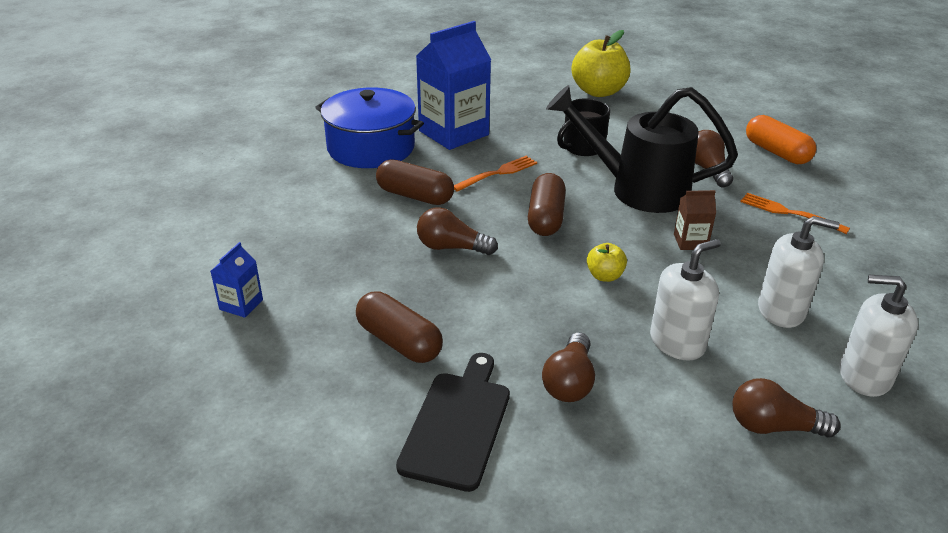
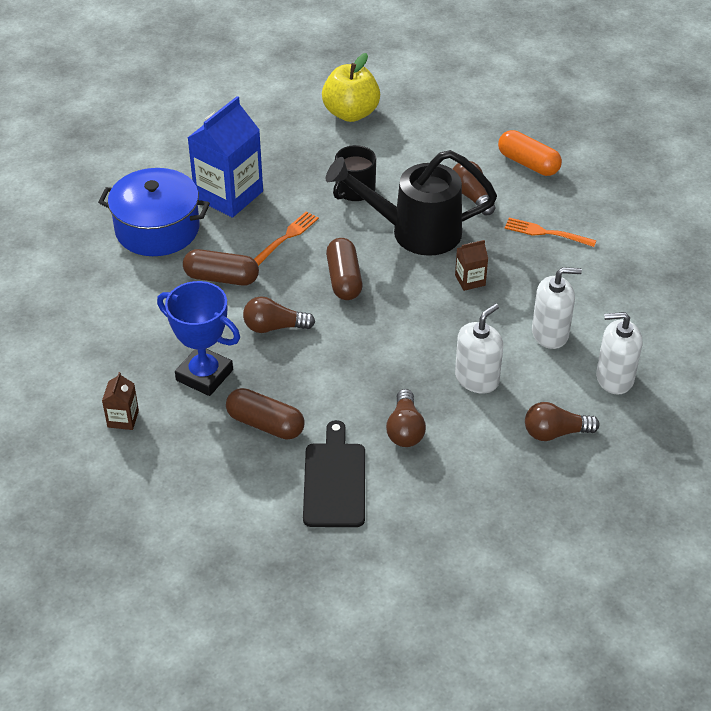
camera: 15 degrees left, 10 degrees up
(241, 304) = (123, 419): blue carton -> brown carton
(353, 279) = (204, 375): none -> blue trophy
(604, 276) = (408, 329): yellow apple -> none

